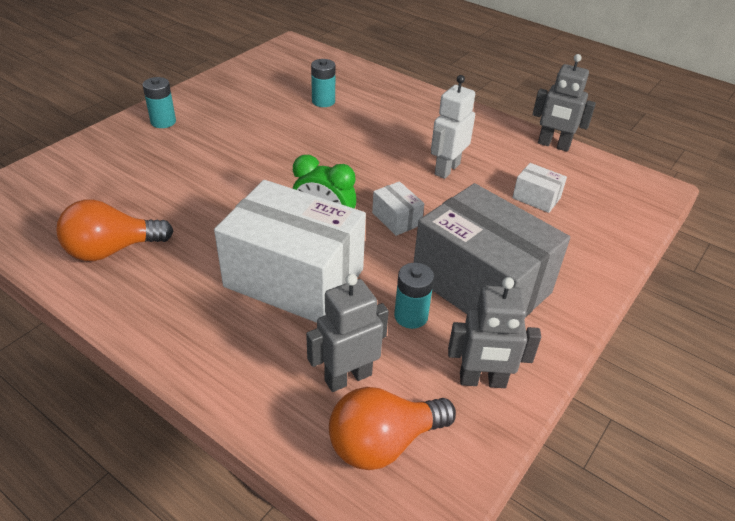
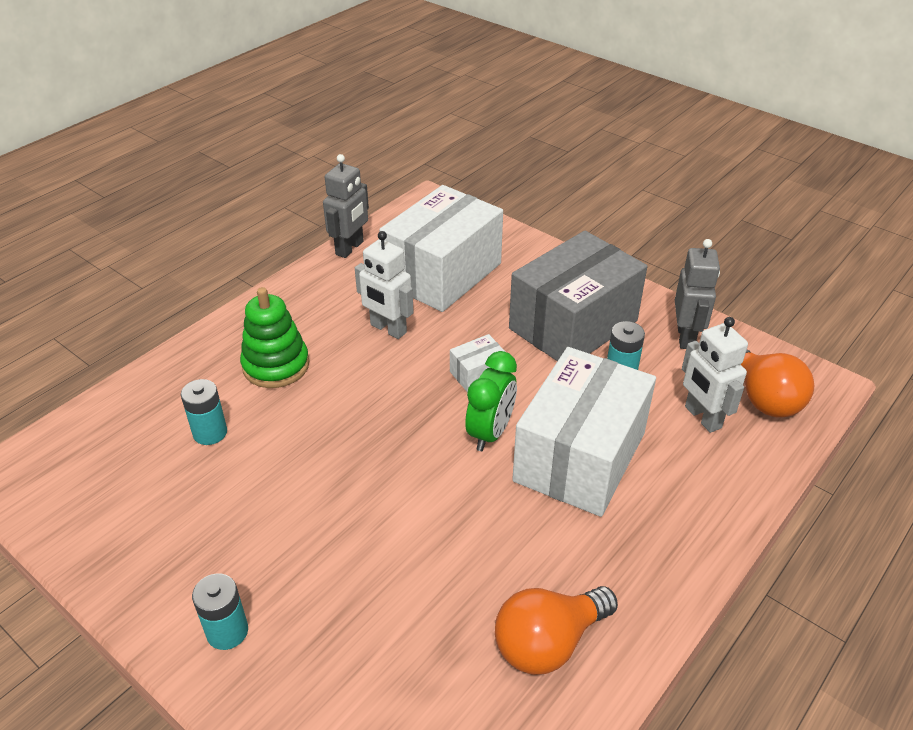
camera: 85 degrees left, 0 degrees up
(112, 250) = (548, 642): orange light bulb -> orange light bulb turned 75 degrees clockwise
(348, 377) = (702, 417): grey robot -> white robot
(393, 120) = (276, 365): none -> green stacking toy
(536, 198) = (442, 273): white box -> white box, size x2.43

